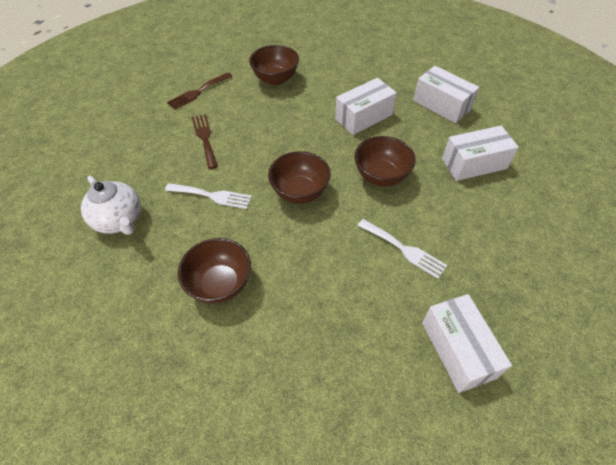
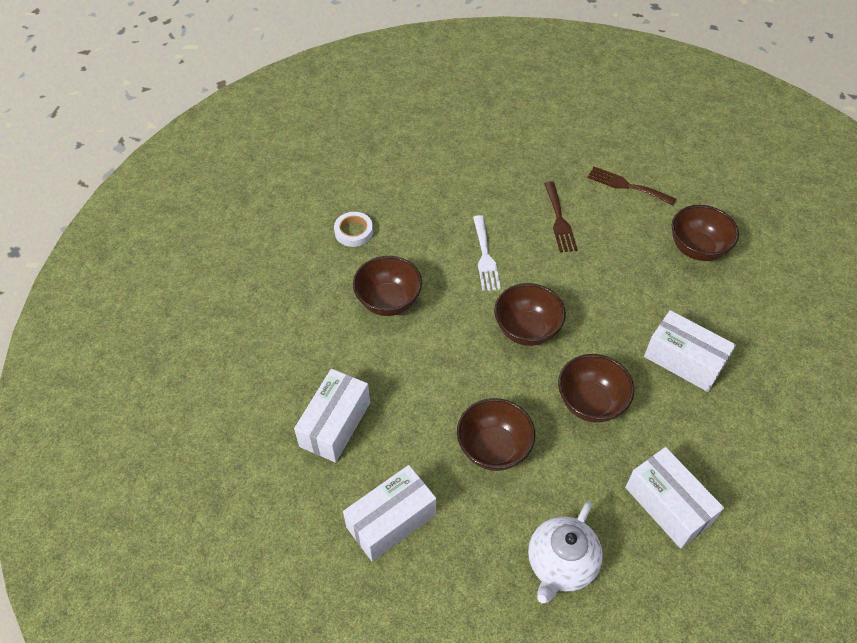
camera: 70 degrees right, 0 degrees up
(117, 291) = (354, 232): none -> white tape
(120, 220) = (424, 200): white teapot -> white teapot (560, 564)
(205, 138) = (559, 220): brown fork -> brown fork turned 120 degrees clockwise
(404, 249) = (493, 448): white fork -> brown bowl
(441, 105) = (765, 448): white box -> white box (335, 424)

